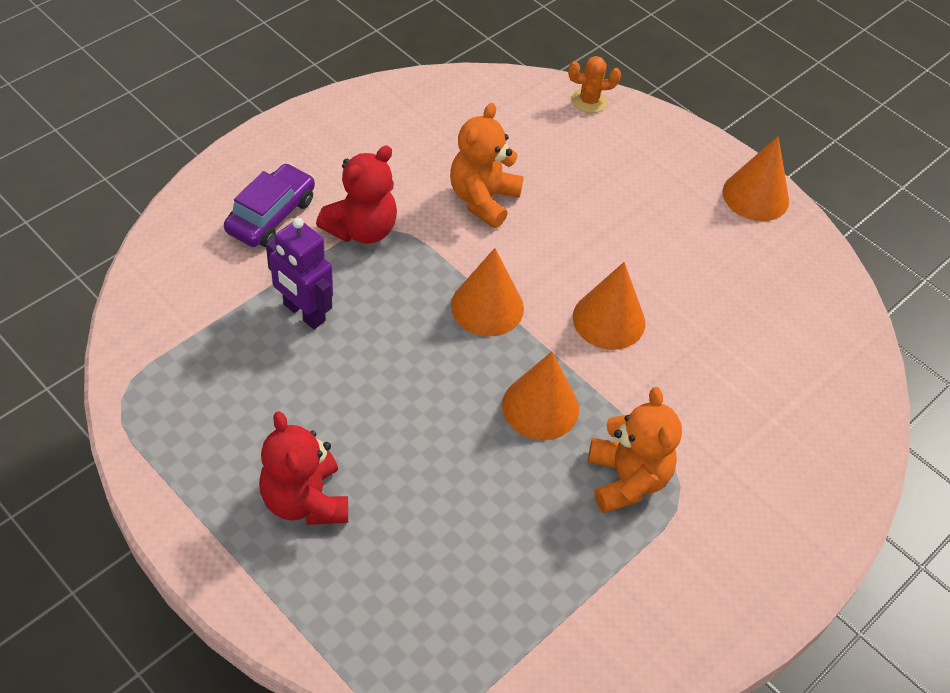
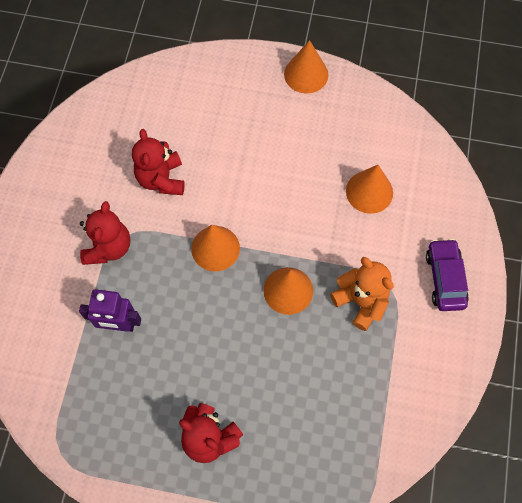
camera: 30 degrees left, 15 degrees up
(271, 215) = (49, 275): purple car -> purple car (444, 278)
(483, 199) = (161, 179): orange teddy bear -> red teddy bear
(589, 101) = (171, 69): orange cactus -> none
(609, 320) = (285, 210): orange cone -> orange cone (369, 191)

